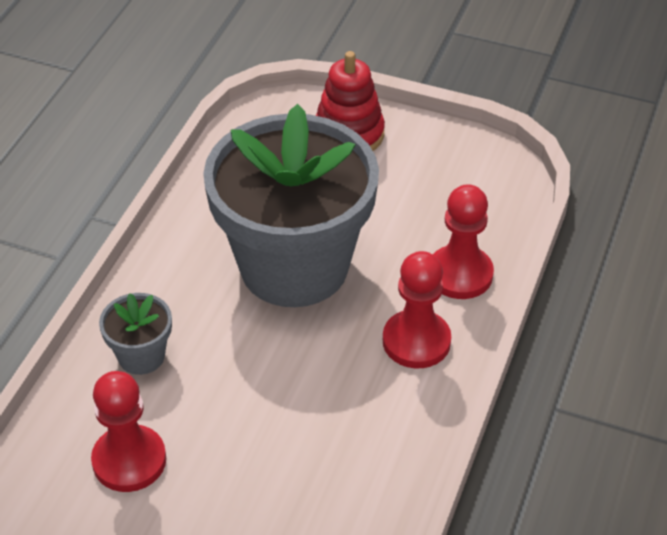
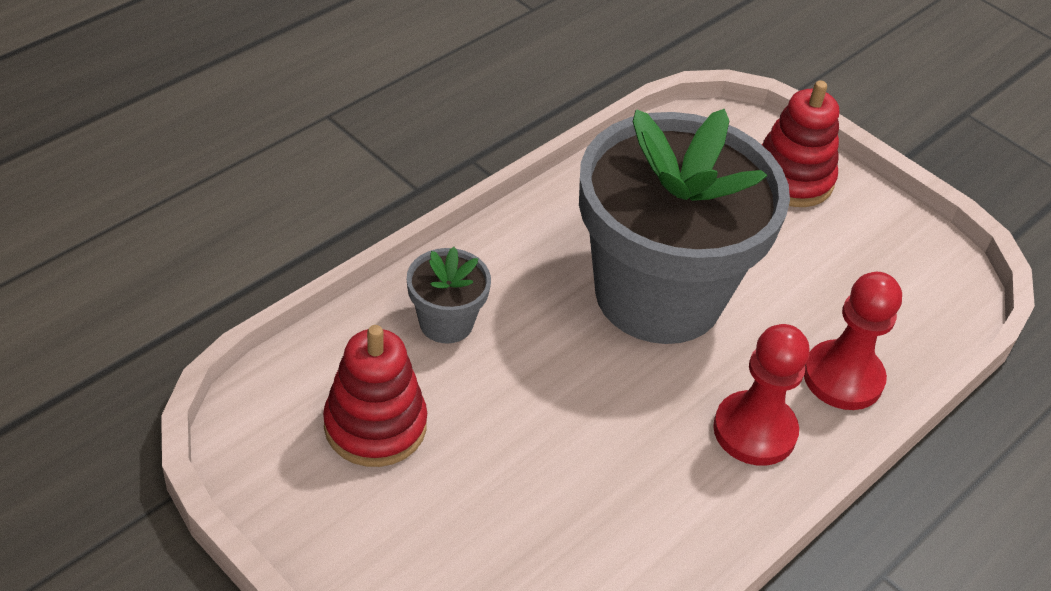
camera: 20 degrees right, 0 degrees up
(129, 460) = (375, 426): red pawn -> red stacking toy

